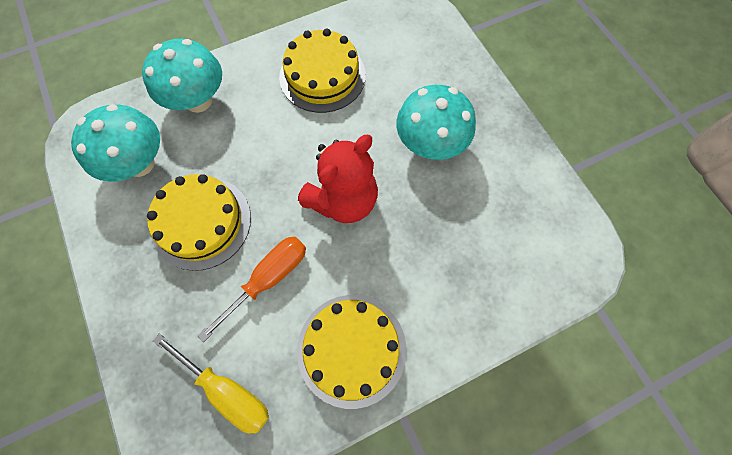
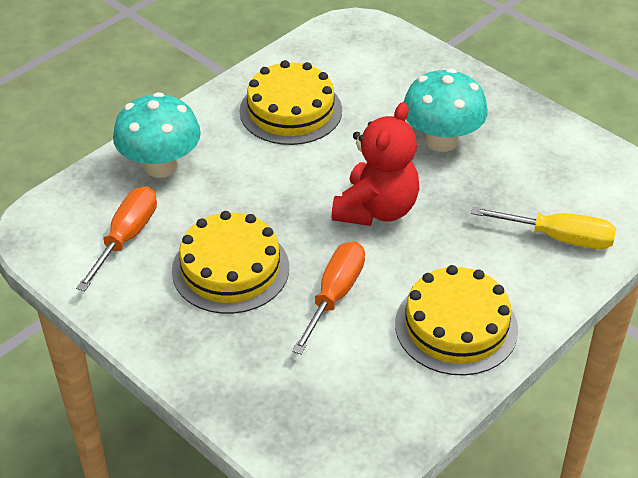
camera: 20 degrees left, 25 degrees down
(140, 163) = (126, 238): turquoise mushroom -> orange screwdriver
(227, 390) = (344, 396): yellow screwdriver -> yellow screwdriver (558, 238)

